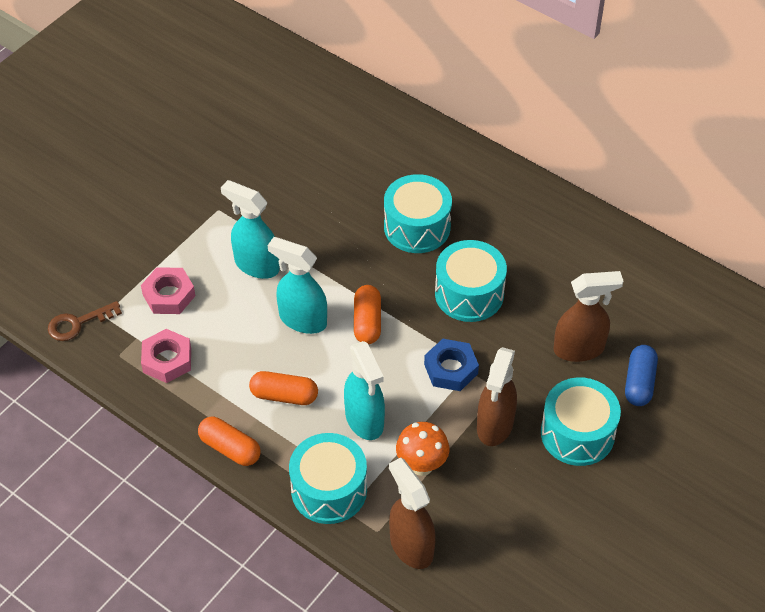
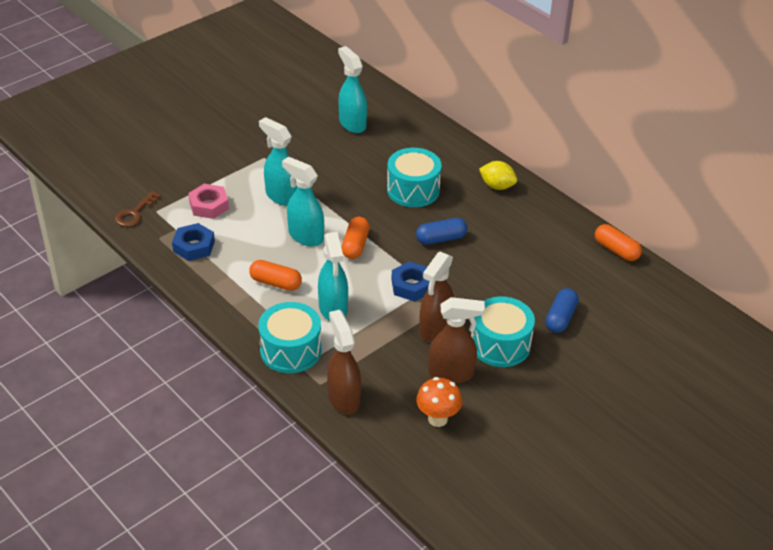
camera: 10 degrees right, 10 degrees down
(78, 323) = (135, 213): brown key -> brown key turned 45 degrees counterclockwise
(167, 360) = (194, 246): pink nut -> blue nut
(230, 448) = (223, 311): orange capsule -> orange capsule (616, 250)
(315, 139) = (352, 123): none -> turquoise spray bottle
(421, 465) = (369, 346): orange mushroom -> orange mushroom (437, 419)
(469, 294) = (441, 239): turquoise drum -> blue capsule
(518, 203) = (497, 186): none -> yellow lemon
(579, 349) = (518, 288): brown spray bottle -> brown spray bottle (451, 374)

